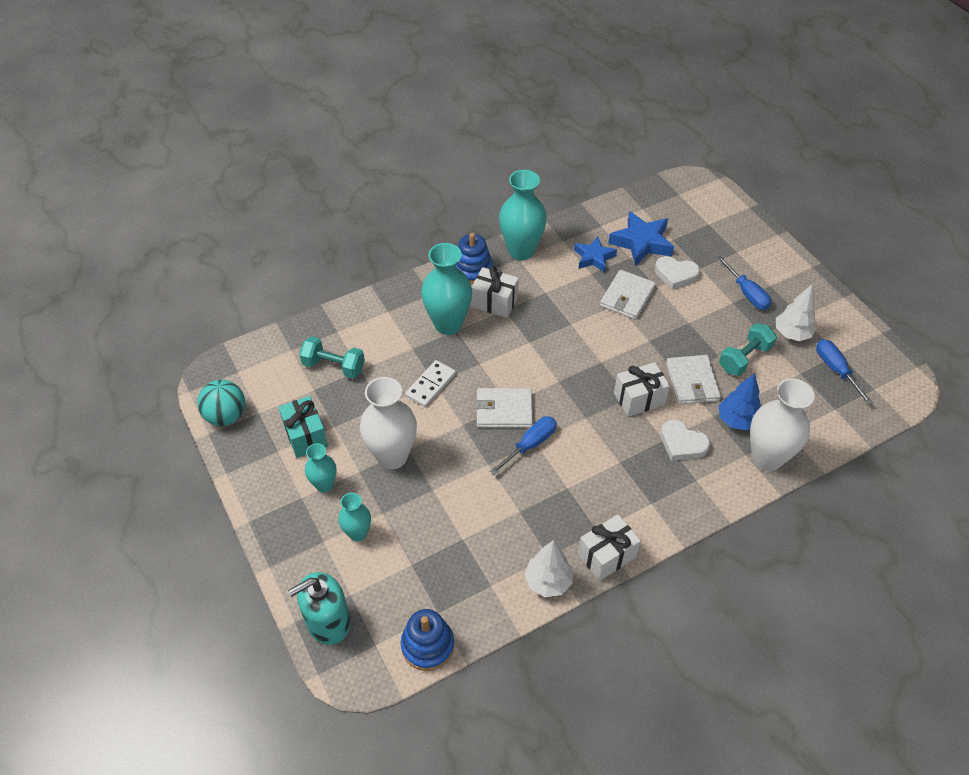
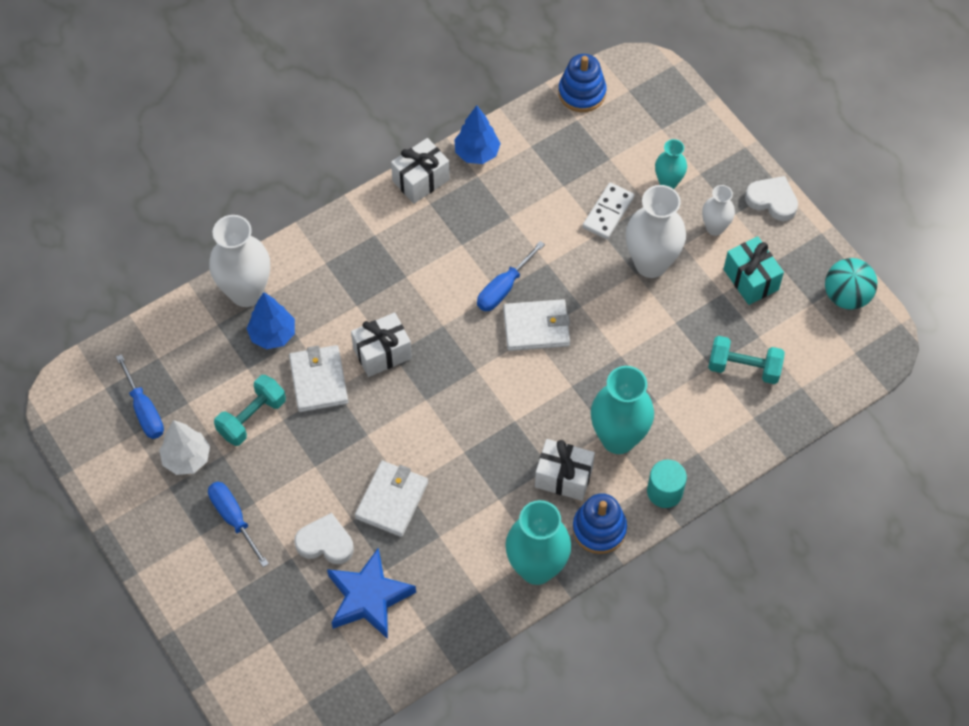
camera: 175 degrees right, 10 degrees up
(324, 485) = (715, 228): turquoise vase -> white vase
(328, 622) = (676, 105): turquoise soap dispenser -> none
(419, 288) = (664, 492): none -> turquoise cylinder
(431, 385) = (624, 352): white domino -> white domino (608, 212)
(548, 581) = (477, 153): white tree -> blue tree
(594, 257) = (436, 564): blue star -> none
(682, 444) = (337, 302): white heart -> white heart (772, 200)

